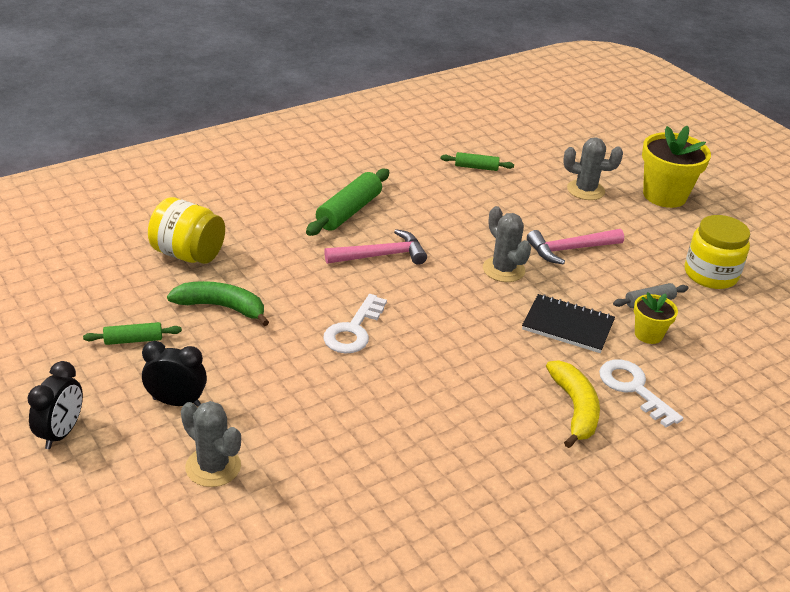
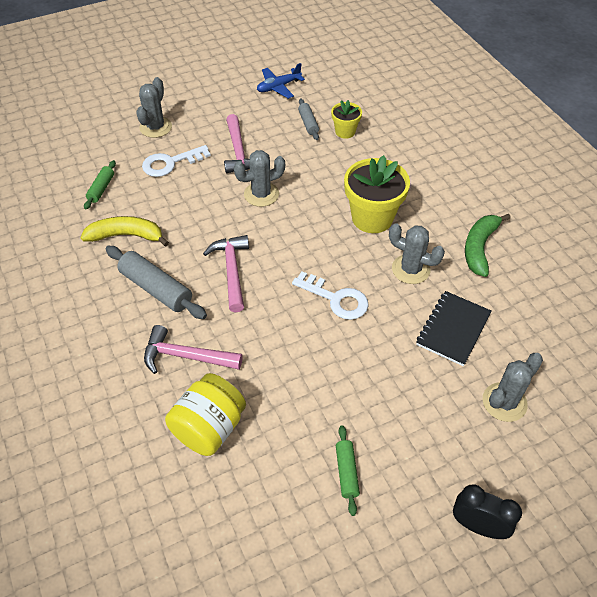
camera: 80 degrees left, 15 degrees up
(176, 402) = (431, 431): black clock -> none
(221, 307) = (299, 397): green banana -> green banana (479, 248)
(268, 235) = (186, 356): none -> pink hammer
(349, 211) = (156, 289): green rolling pin -> grey rolling pin
(410, 392) = (410, 269): none -> grey cactus
(568, 325) = (334, 170): black notebook -> black notebook (453, 329)
(574, 408) = (423, 183): yellow banana -> yellow banana (126, 236)
(633, 389) = (402, 150): white key -> white key (171, 163)
(664, 195) = (173, 86): yellow flower pot -> yellow flower pot (372, 218)
(710, 274) = (278, 87): yellow jar -> blue plane

